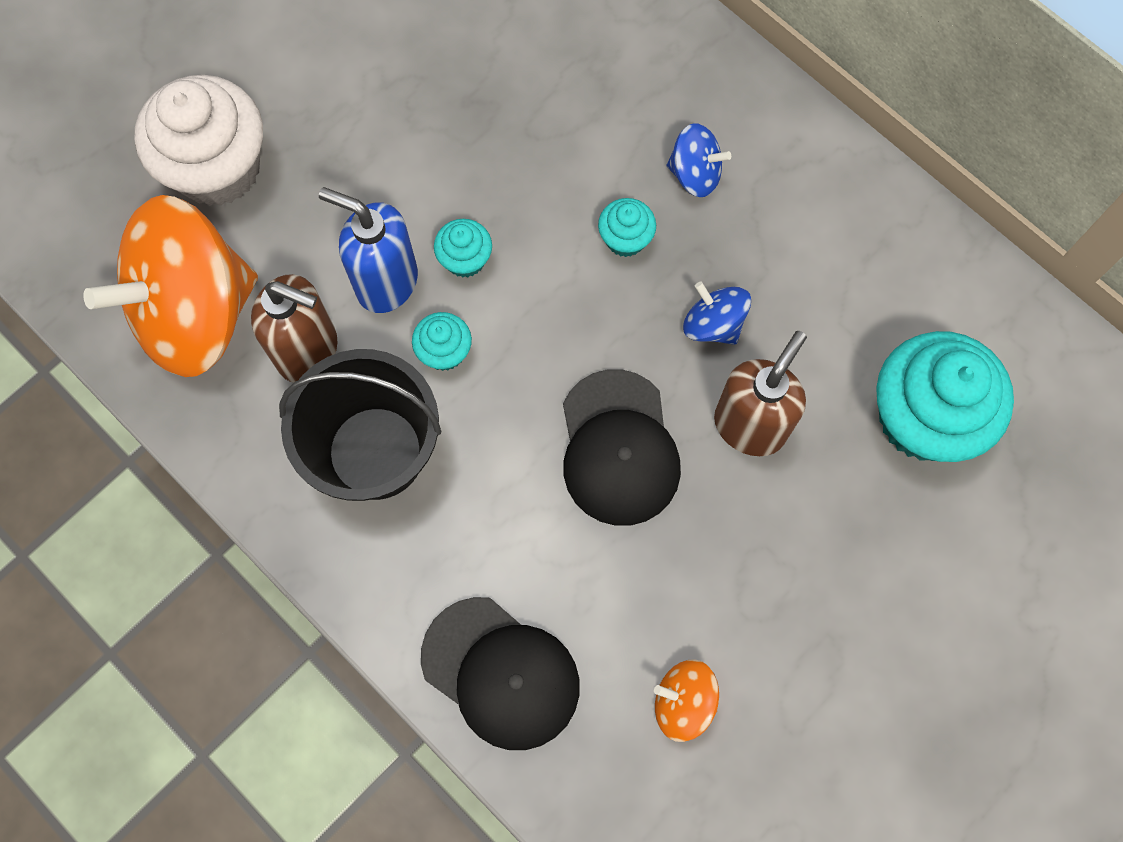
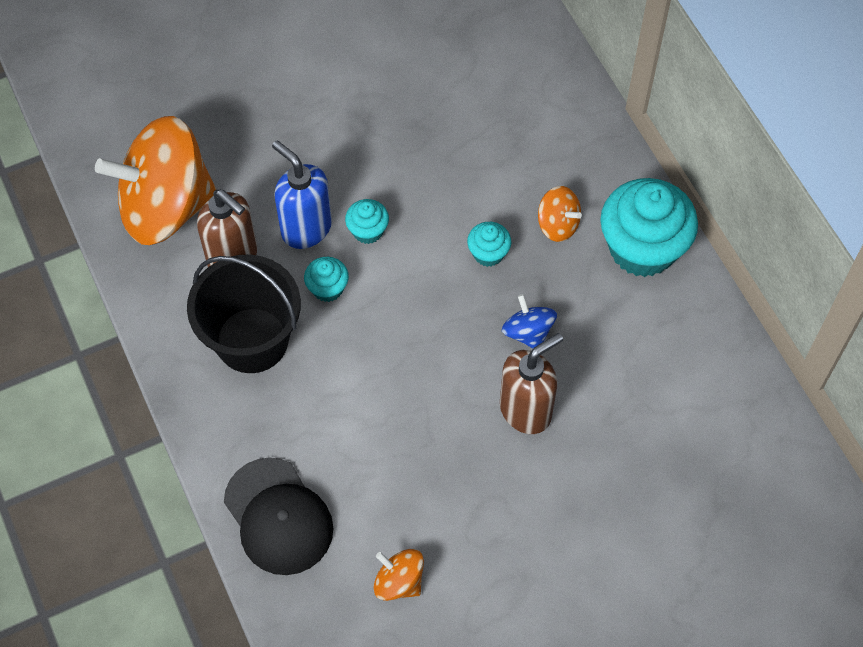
camera: 20 degrees right, 10 degrees down
(218, 168) = (220, 115): white cupcake -> none
(618, 448) = (424, 394): black cap -> none
(695, 174) = (557, 225): blue spinning top -> orange spinning top
(923, 418) = (656, 448): turquoise cupcake -> turquoise cupcake (642, 248)

